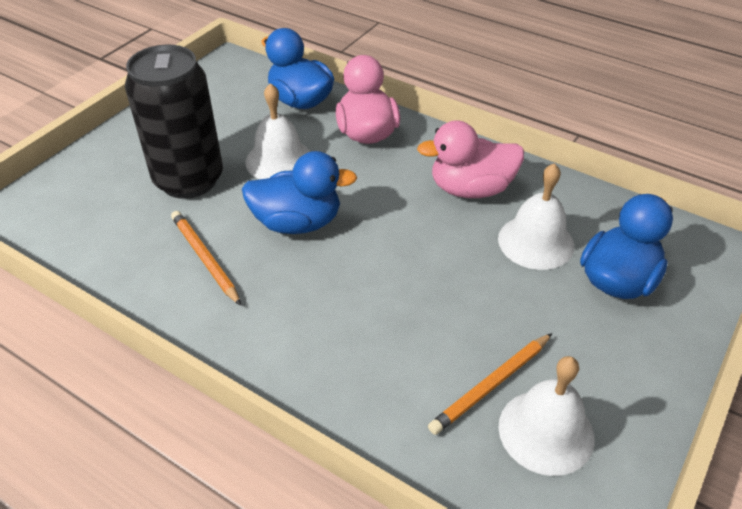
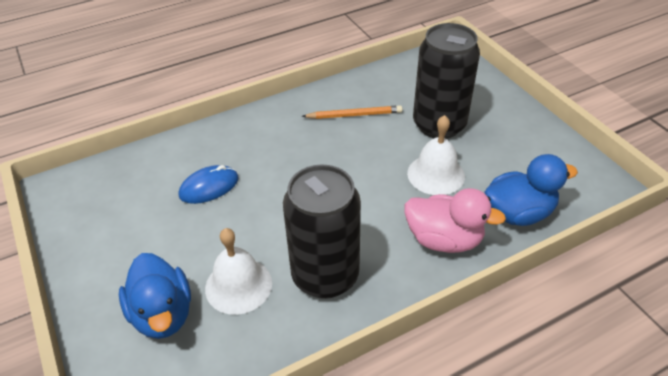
camera: 120 degrees right, 0 degrees up
(297, 223) = (358, 162): blue duck -> none
(434, 341) = (209, 187): none -> blue mouse
(471, 189) = (325, 276): pink duck -> black can
(491, 385) = (159, 197): orange pencil -> none
(546, 431) = (113, 205): white bell -> none

